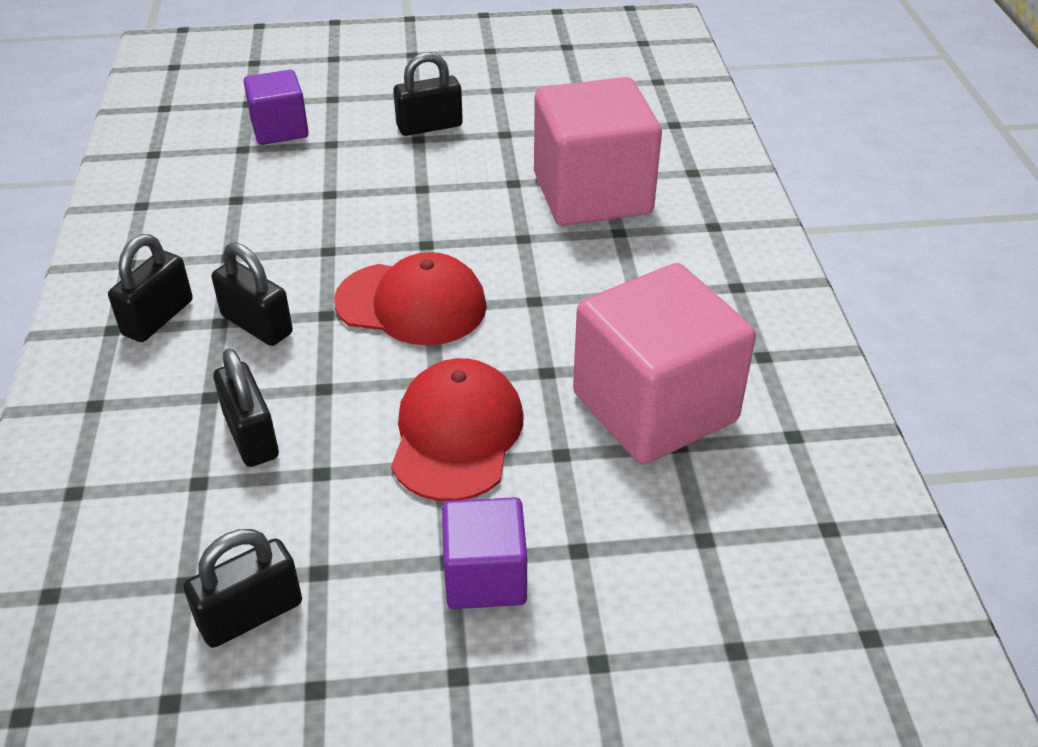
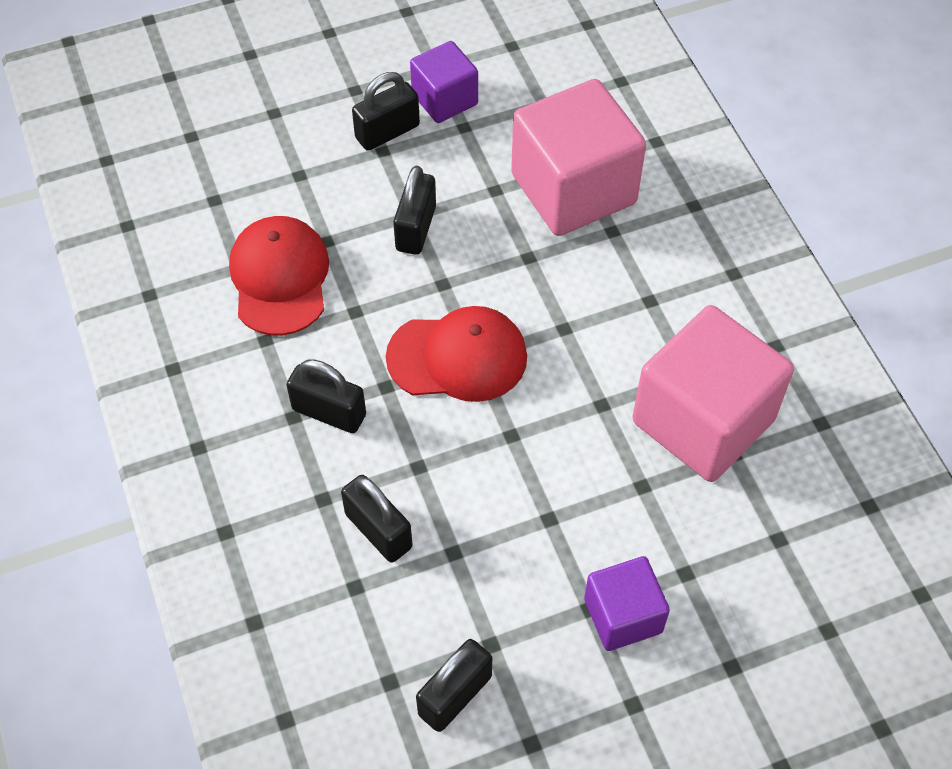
camera: 15 degrees left, 15 degrees up
(158, 318) = (234, 425): black padlock -> black padlock (416, 228)
(280, 129) = (240, 166): purple cube -> purple cube (444, 99)
(457, 434) = (550, 487): red cap -> red cap (280, 278)

